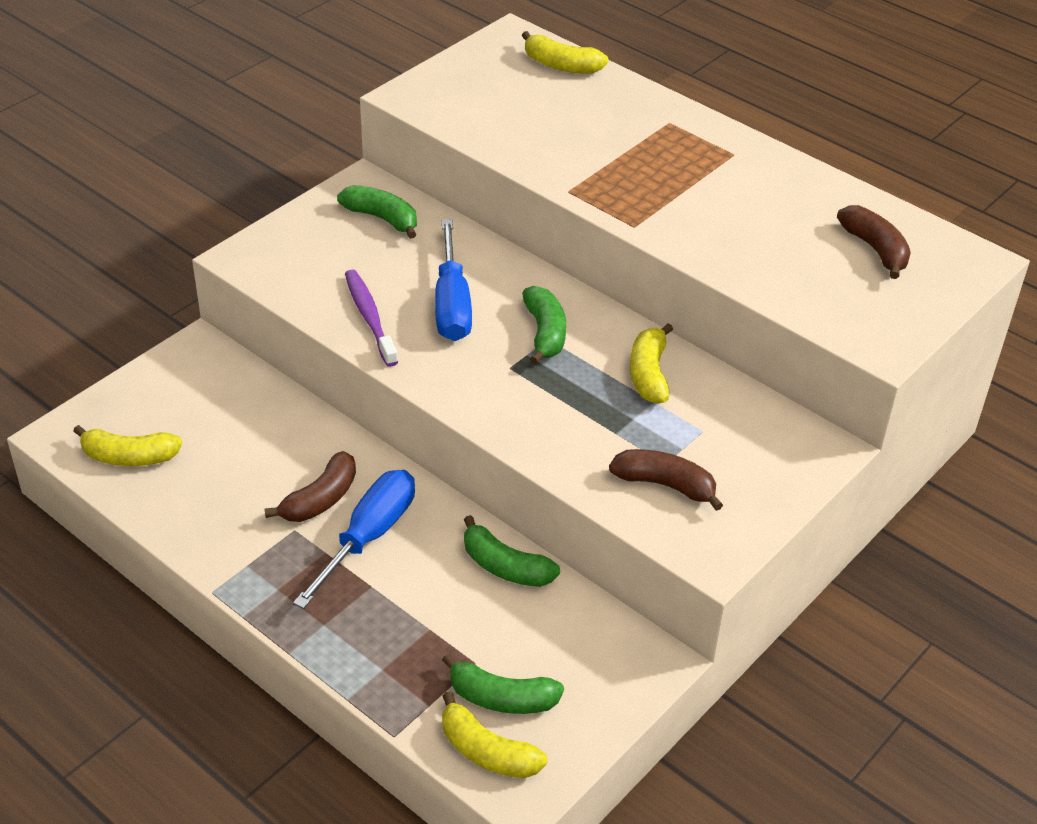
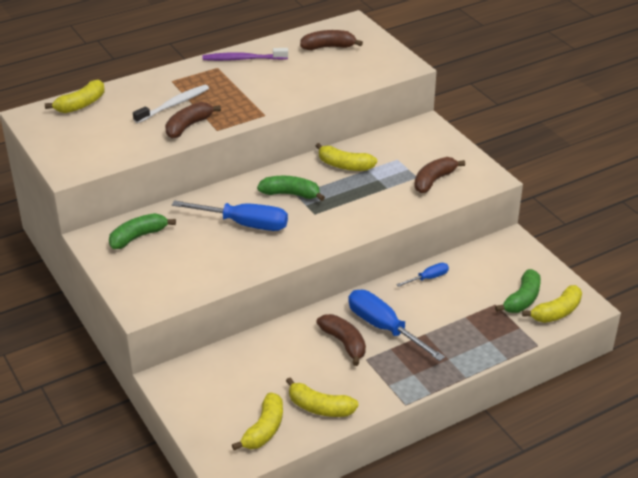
camera: 70 degrees left, 5 degrees down
(183, 502) = (320, 407): none -> yellow banana
(369, 317) = (238, 260): purple toothbrush -> purple toothbrush (243, 59)
(505, 566) = (428, 278): green banana -> blue screwdriver
(562, 164) = (188, 126): none -> brown banana
(608, 139) = (174, 105): none -> white toothbrush

